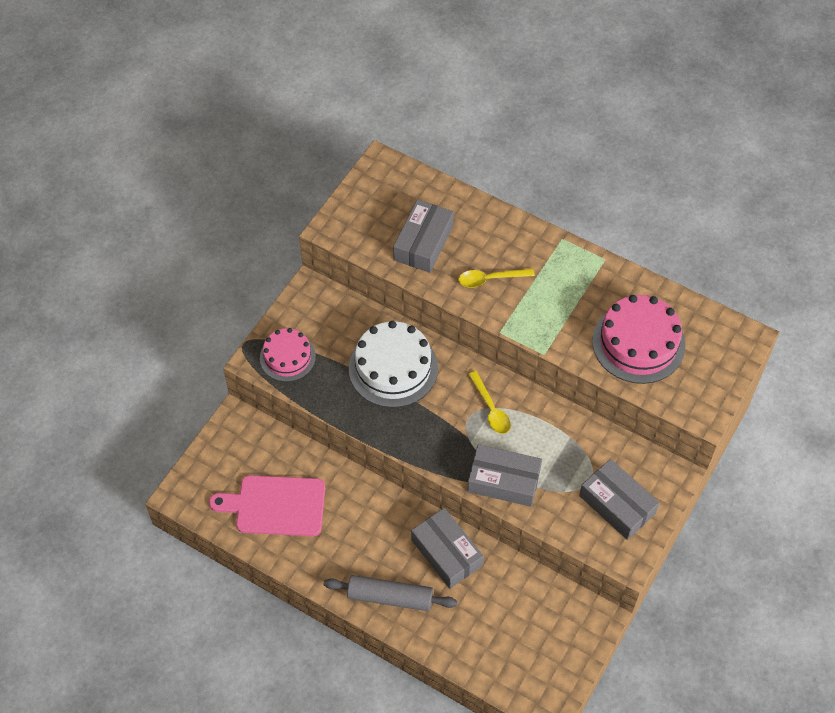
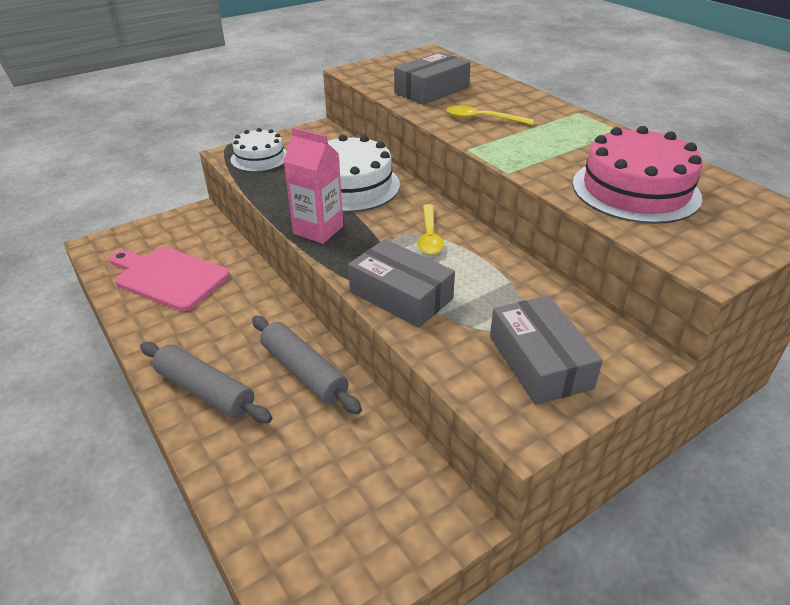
camera: 25 degrees right, 20 degrees down
(287, 357) = (259, 158): pink cake -> white cake
(403, 435) = (318, 230): none -> pink carton
(446, 553) = (304, 372): grey box -> grey rolling pin

